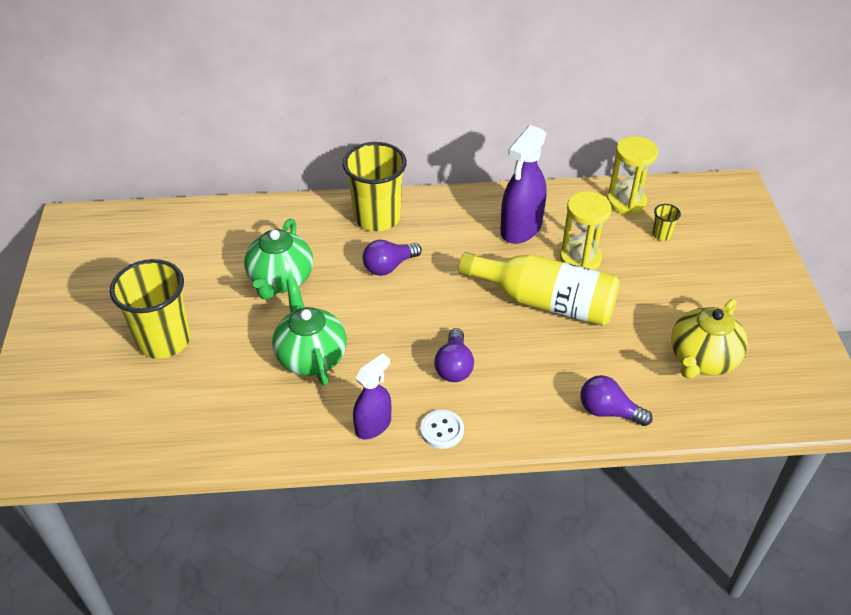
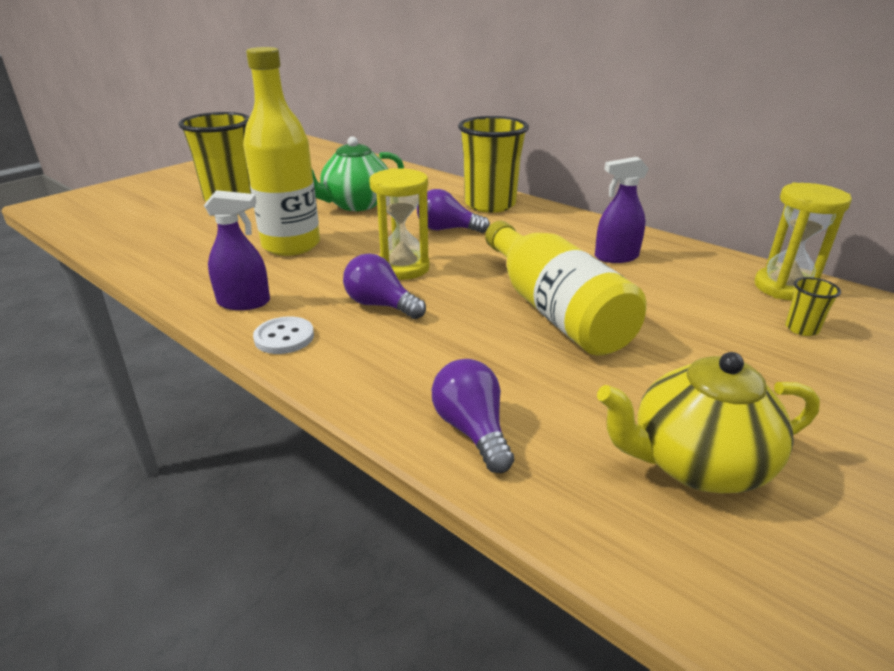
camera: 45 degrees right, 15 degrees down
(311, 356) = (291, 245): green teapot -> yellow bottle
(454, 366) = (381, 305): purple light bulb -> purple light bulb turned 75 degrees clockwise
(521, 228) = (616, 257): purple spray bottle -> purple spray bottle, size x0.64
(580, 259) = (651, 301): yellow hourglass -> yellow hourglass (402, 268)

